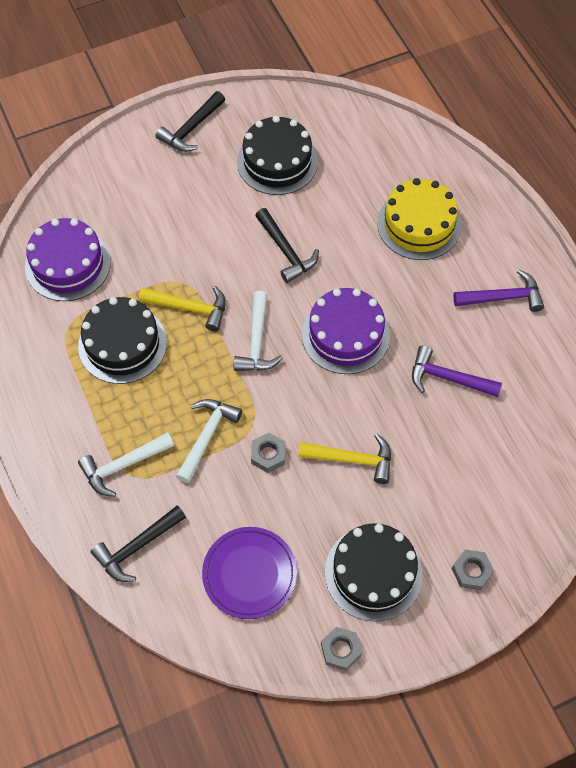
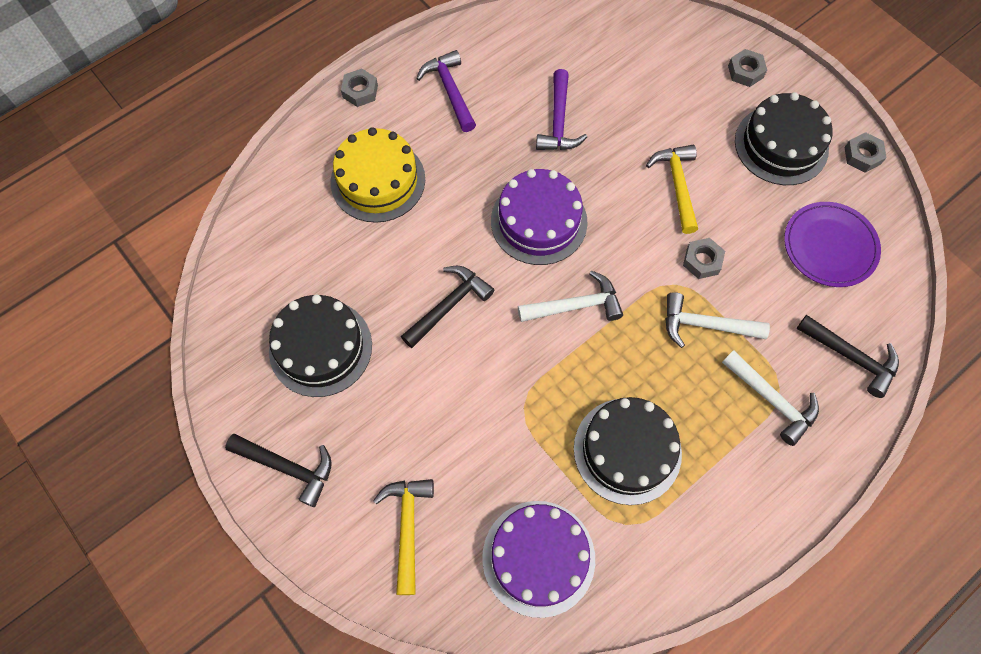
camera: 105 degrees left, 5 degrees up
(190, 308) = (556, 389): yellow hammer -> yellow hammer (407, 527)
(517, 228) = (360, 91): none -> grey nut

